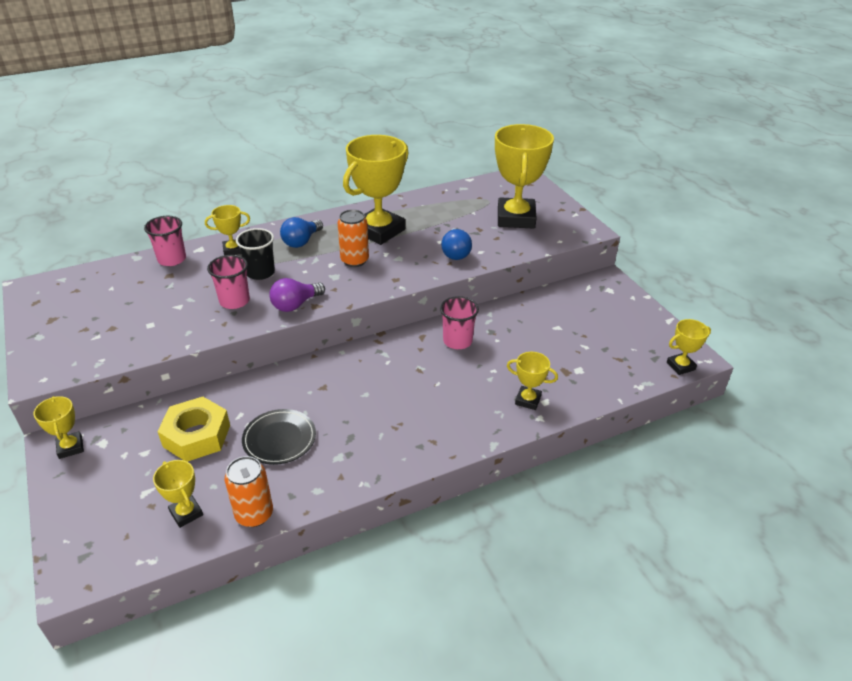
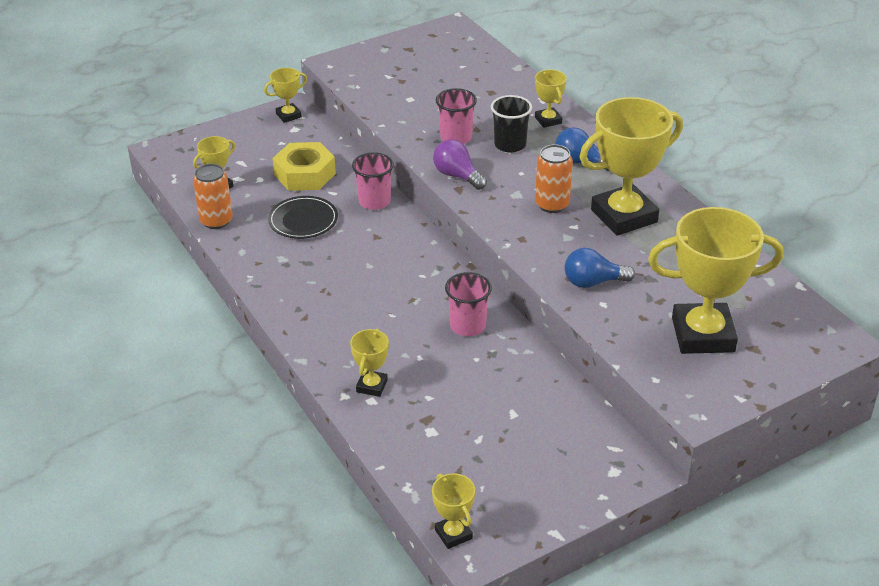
camera: 85 degrees right, 0 degrees up
(172, 259) = (519, 87): pink cup -> pink cup (374, 201)
(379, 231) = (624, 216): yellow trophy -> yellow trophy turned 60 degrees counterclockwise

